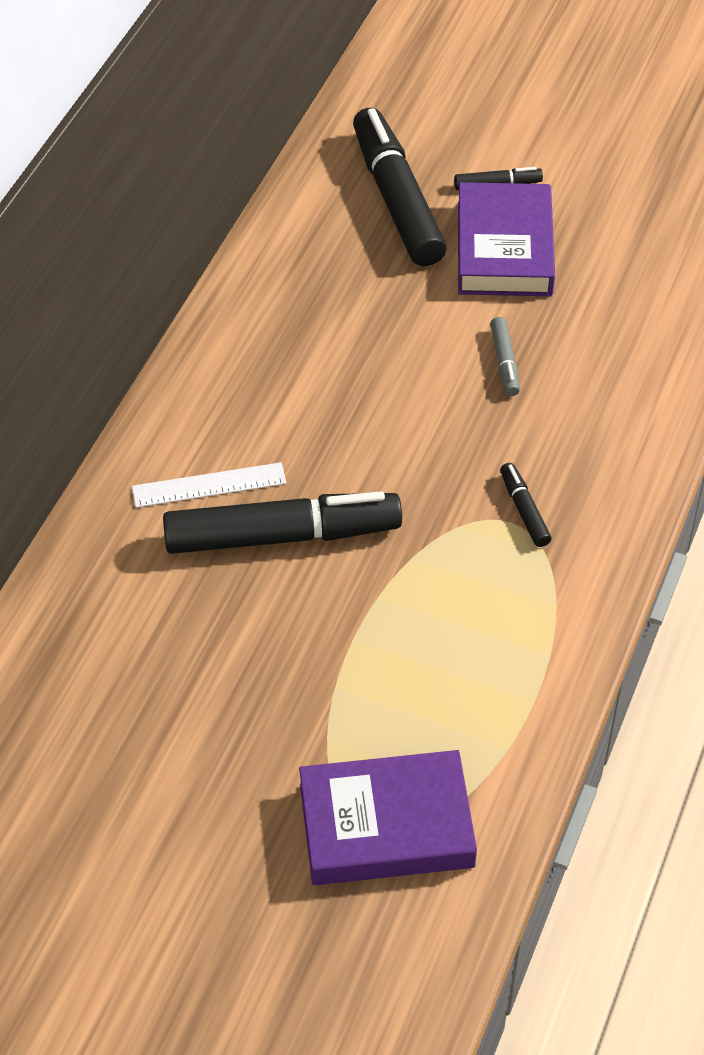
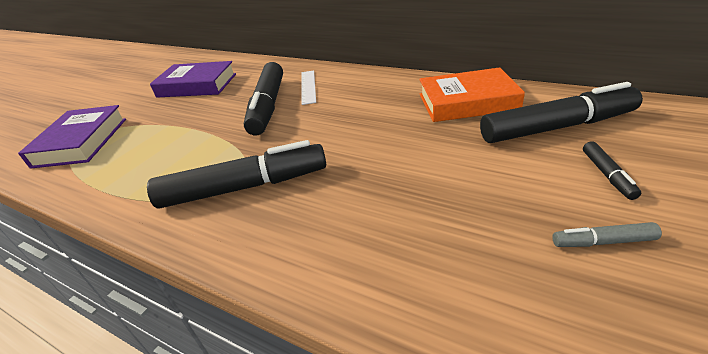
camera: 100 degrees right, 15 degrees down
(313, 273) = (467, 102): none -> orange book
(504, 249) = (521, 178): purple book -> purple book (197, 85)
(504, 362) = (387, 179): grey marker -> grey marker (602, 242)
(524, 510) = (244, 187): black marker -> black marker, size x2.32

